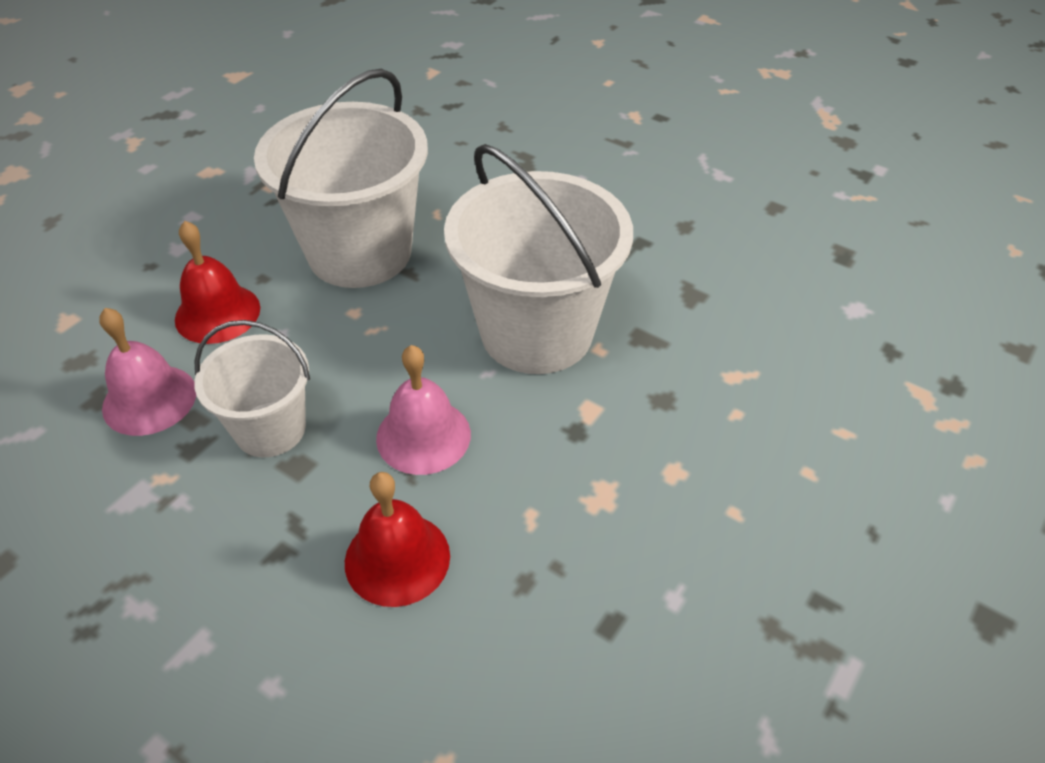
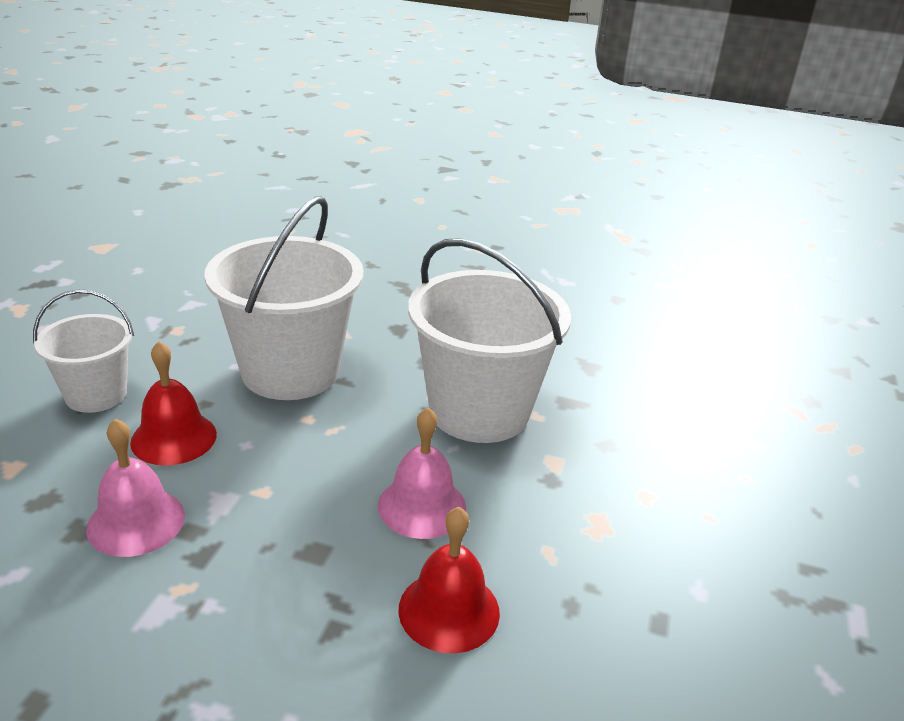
camera: 20 degrees left, 15 degrees down
(270, 429) = (274, 526): white bucket -> white bucket (96, 395)

